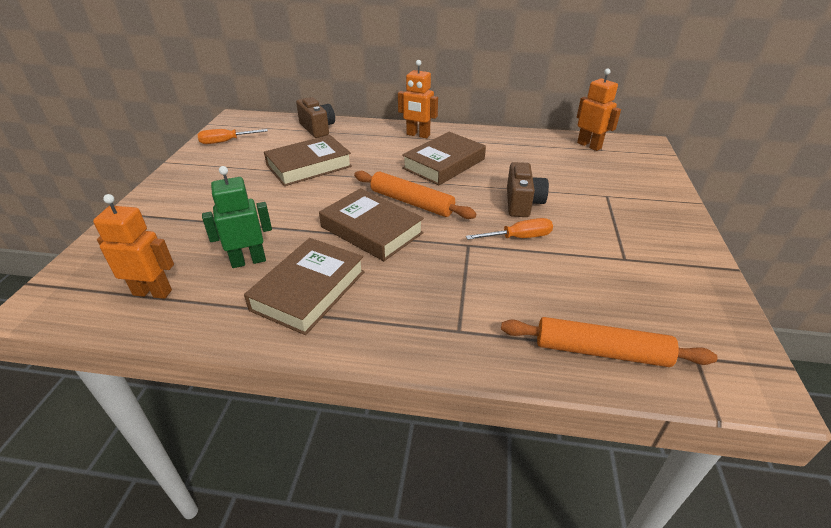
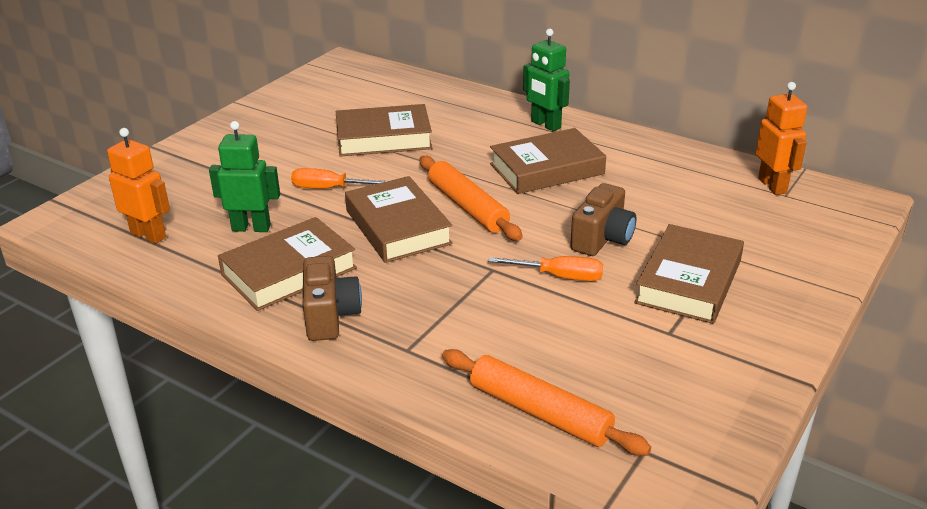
camera: 25 degrees right, 5 degrees down
(225, 142) = (311, 90): orange screwdriver -> orange screwdriver (328, 188)
(317, 128) = (427, 92): brown camera -> brown camera (330, 316)
(418, 135) = (545, 125): orange robot -> green robot
(602, 219) = (689, 281): none -> brown book

